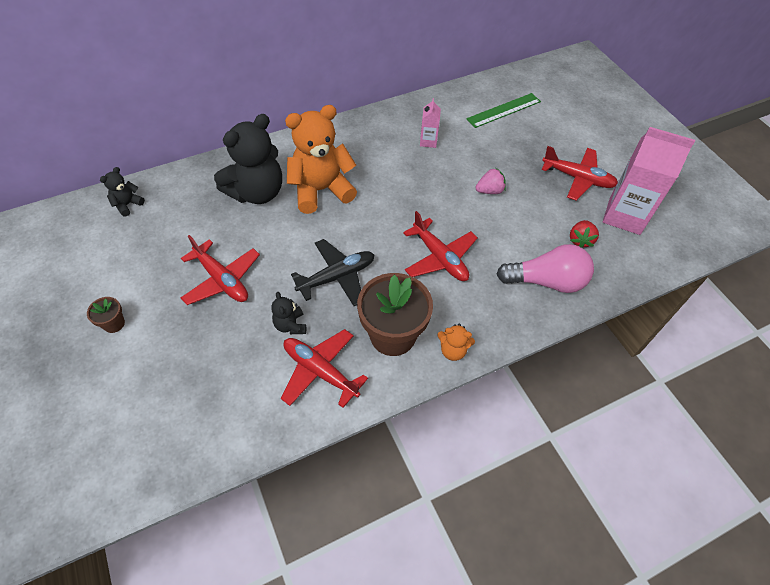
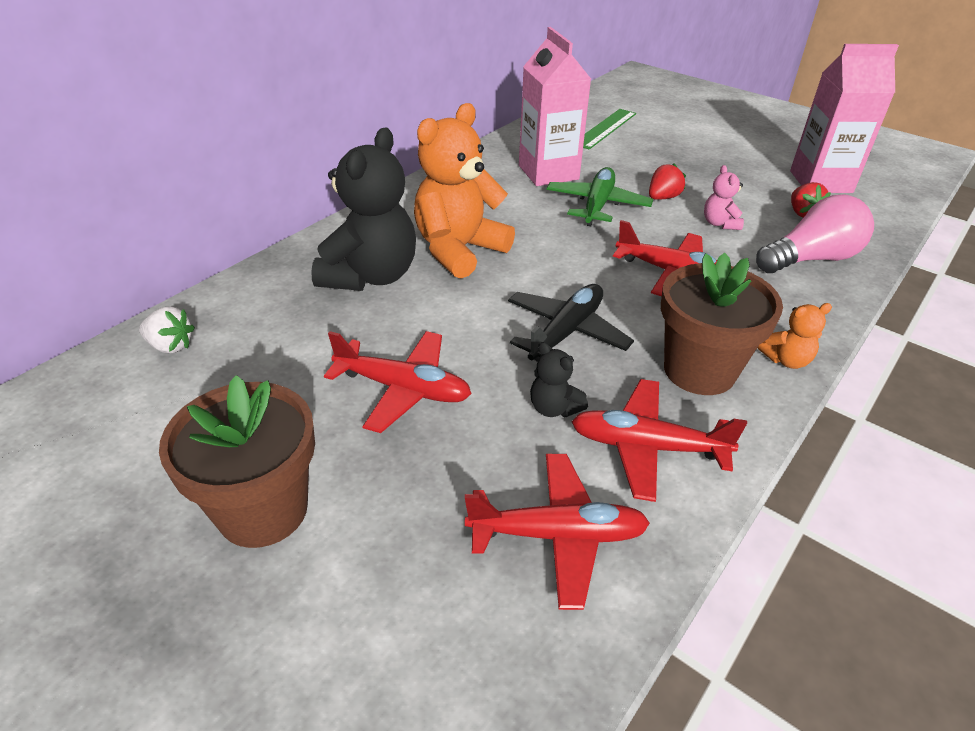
camera: 25 degrees left, 15 degrees down
(114, 324) = (263, 510): brown flower pot -> brown flower pot, size x2.24
(127, 204) = (170, 346): black teddy bear -> white strawberry
(428, 141) = (548, 172): pink carton -> pink carton, size x2.10
(438, 182) = (597, 205): none -> green plane
(489, 191) = (663, 197): pink strawberry -> red strawberry
(509, 228) = (719, 223): none -> pink teddy bear
(577, 178) = (741, 164): red plane -> red plane (557, 535)

